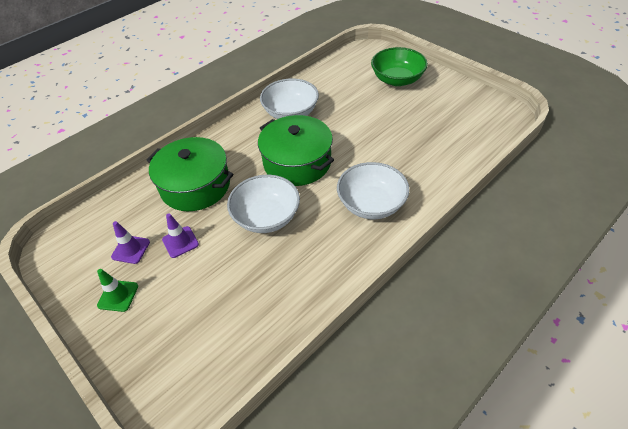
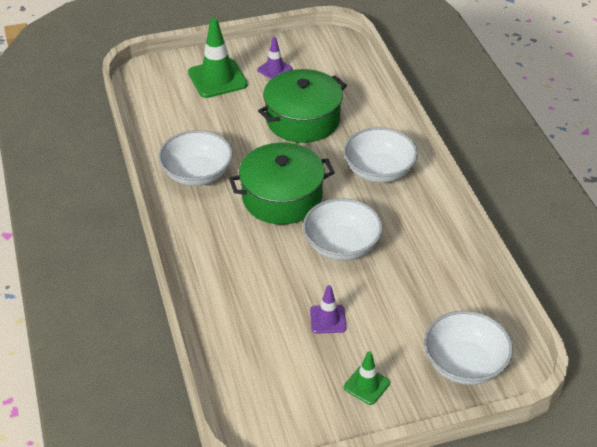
camera: 65 degrees left, 5 degrees down
(131, 249) = (309, 362): purple traffic cone -> purple traffic cone (274, 69)
(166, 360) = (464, 364): none -> white bowl
(195, 186) = (252, 285): green pot -> green pot (302, 120)
(397, 79) = (217, 79): green bowl -> green traffic cone

